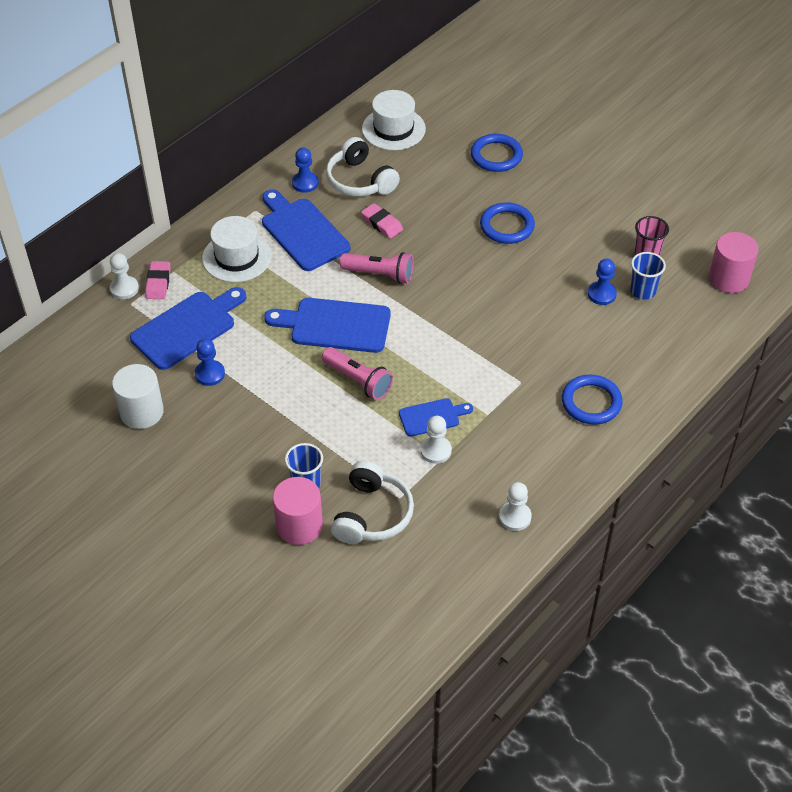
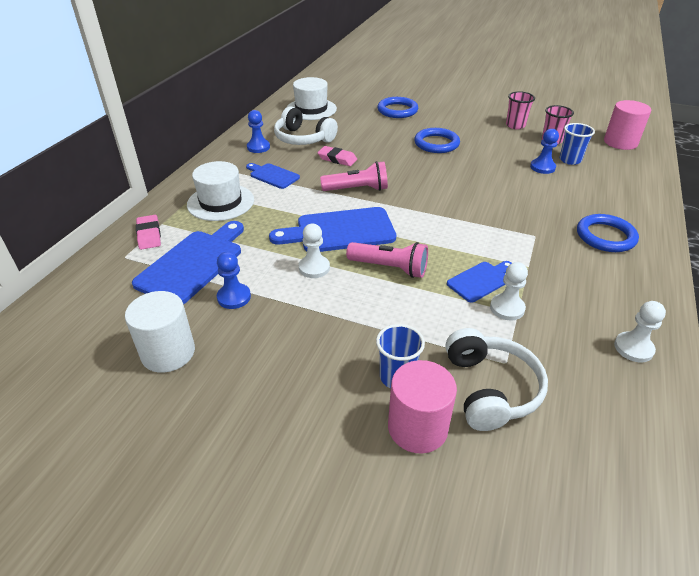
camera: 20 degrees left, 10 degrees down
(124, 288) = (114, 246): white pawn -> white pawn (314, 268)
(302, 232) = (273, 175): blue cutting board -> blue cutting board, size x0.56
(623, 218) = (515, 125): none -> pink cup

